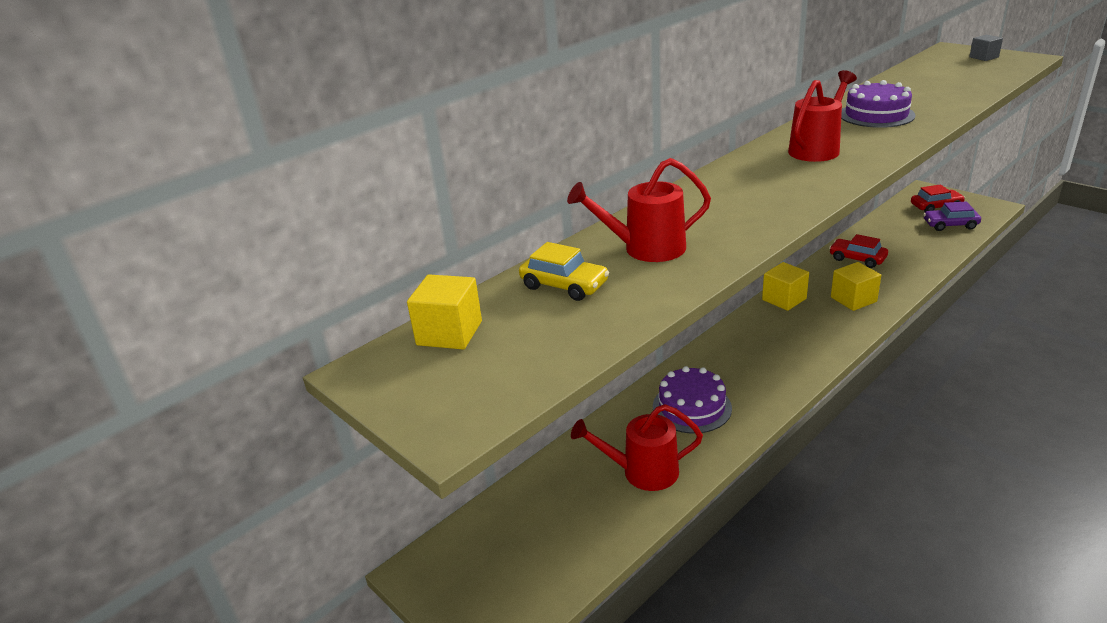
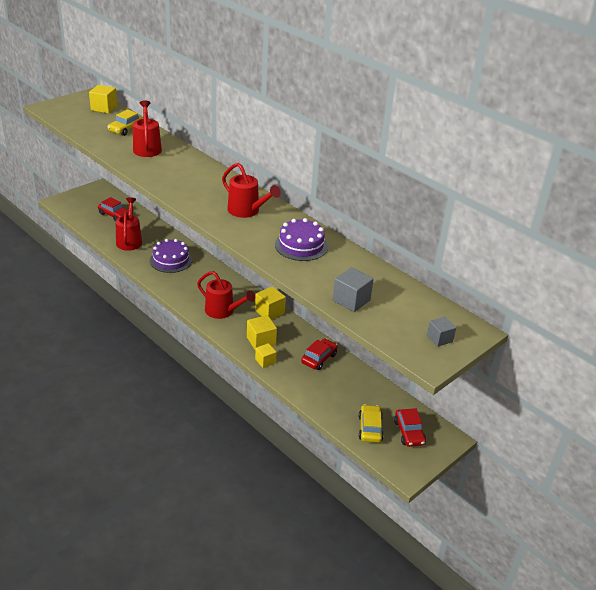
camera: 85 degrees right, 5 degrees up
(545, 515) = (114, 215): none -> red car
(806, 336) = (223, 311): none -> red watering can
(892, 293) = (265, 361): none -> yellow cube
(950, 225) = (370, 428): purple car -> yellow car
(966, 87) = (351, 300): none -> grey cube

